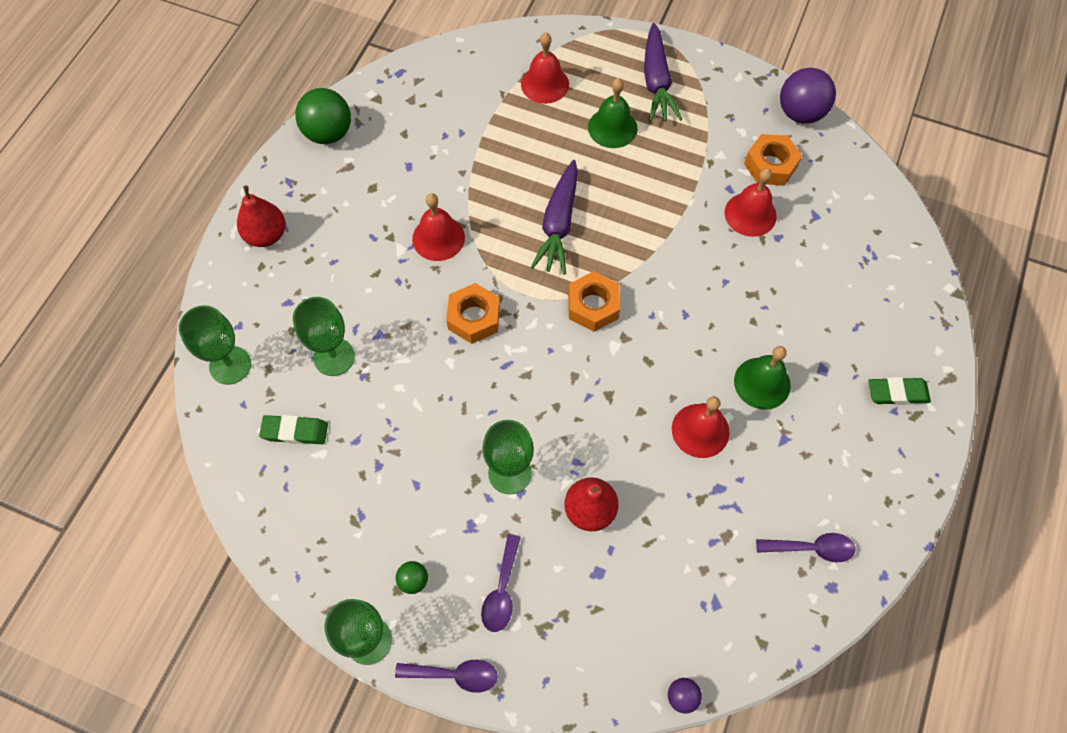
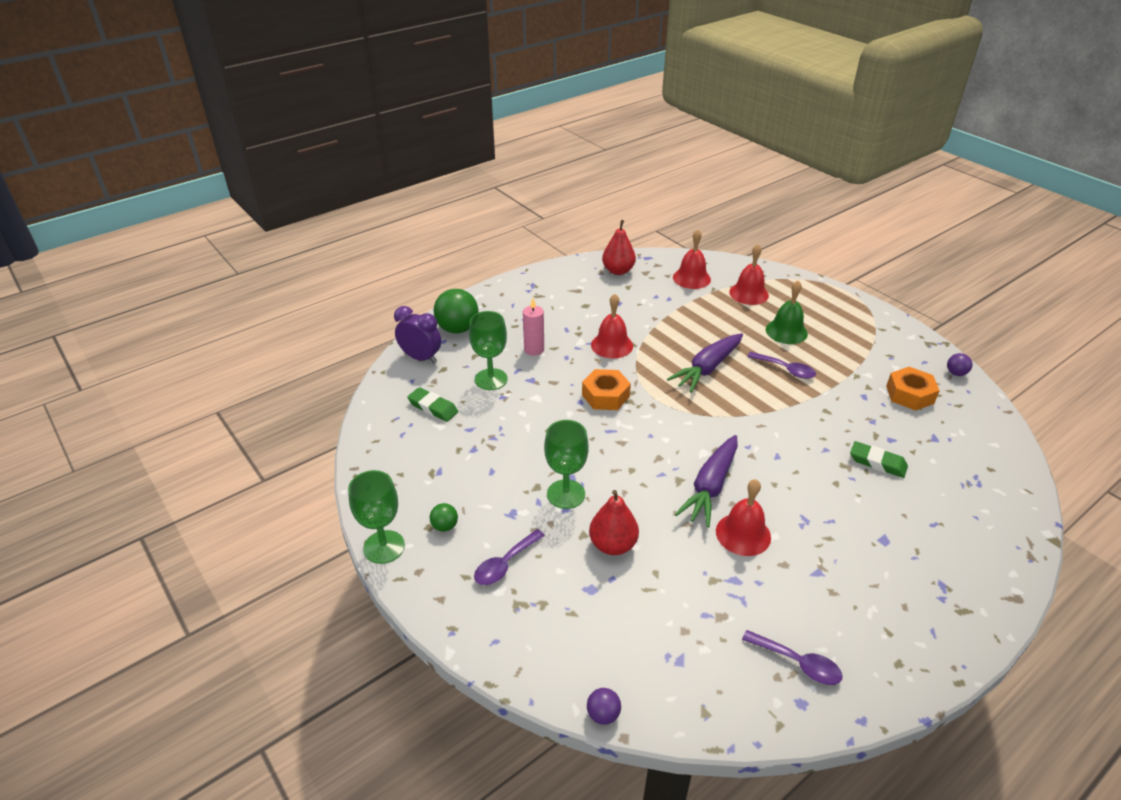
camera: 30 degrees right, 25 degrees down
(230, 365) = (421, 358): green goblet -> purple clock
(266, 235) = (497, 304): red pear -> red pear (618, 271)
(328, 133) = (577, 271): green ball -> green ball (458, 329)
(355, 287) = (534, 349): none -> pink candle
(454, 675) = (428, 600): purple spoon -> purple spoon (785, 369)
(593, 306) = (702, 423): orange nut -> none
(656, 82) = (839, 318): purple carrot -> purple carrot (710, 487)
(750, 214) = (873, 417): red bell -> red bell (691, 278)
(762, 383) = (819, 526): green bell -> none
(800, 113) = (955, 373): purple ball -> purple ball, size x0.48
(897, 393) = (952, 586): green eraser -> green eraser (877, 462)

